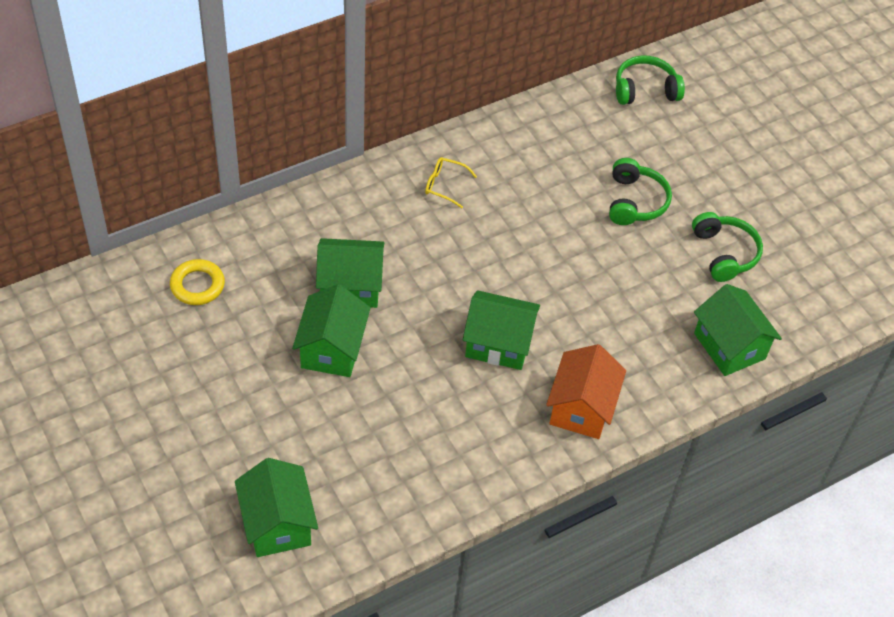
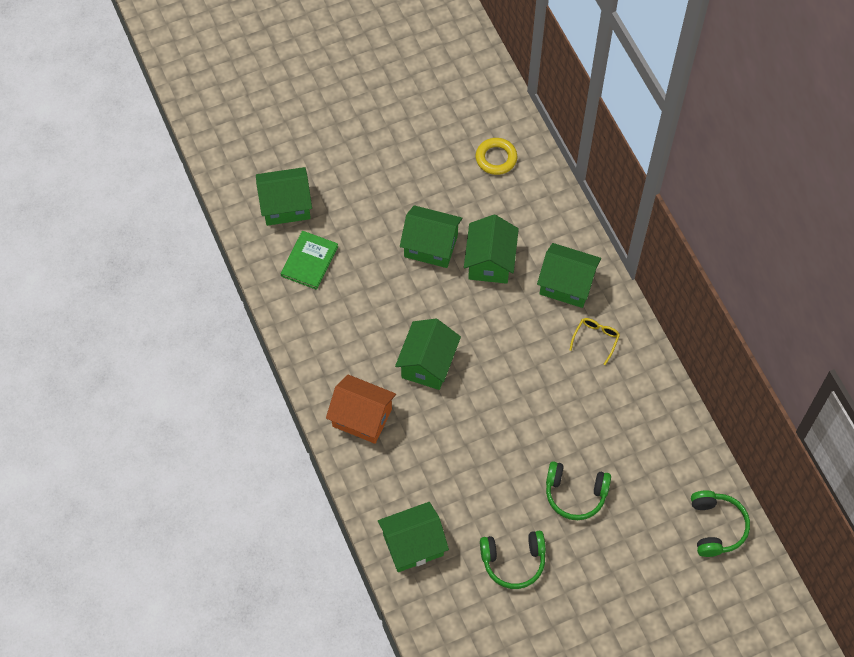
camera: 100 degrees right, 10 degrees up
(364, 486) = (309, 261): none -> green book
(376, 212) = (566, 284): none -> green house

